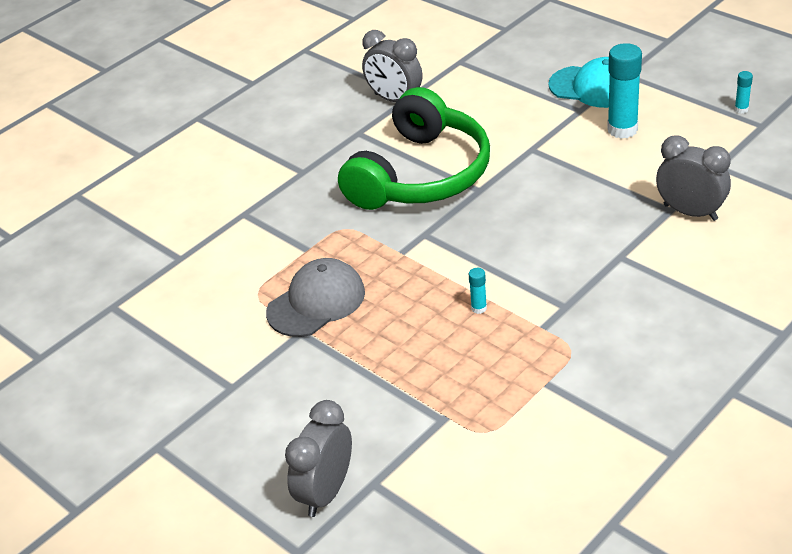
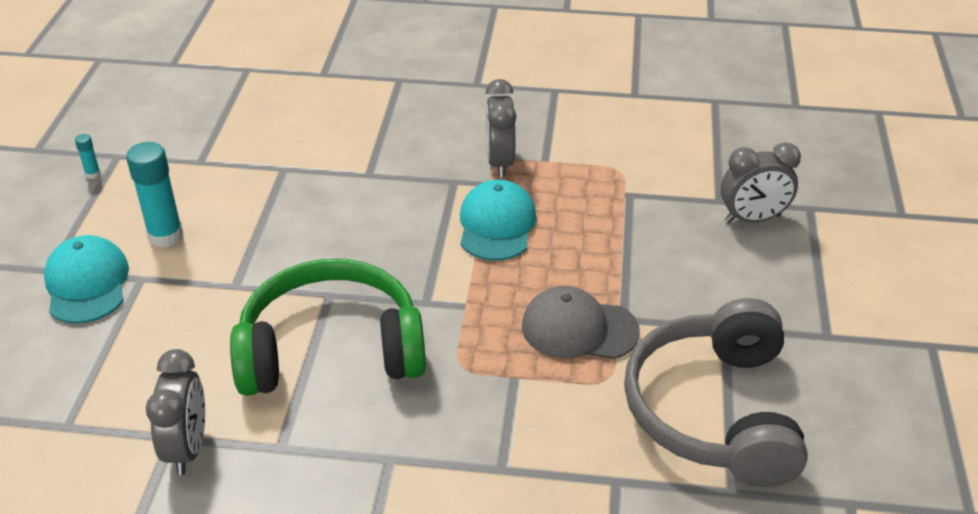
camera: 130 degrees left, 0 degrees up
(172, 334) = (714, 411): none -> grey headphones
(479, 308) = (496, 225): turquoise glue stick -> turquoise cap
(690, 212) = (281, 157): grey clock -> grey clock (500, 162)

